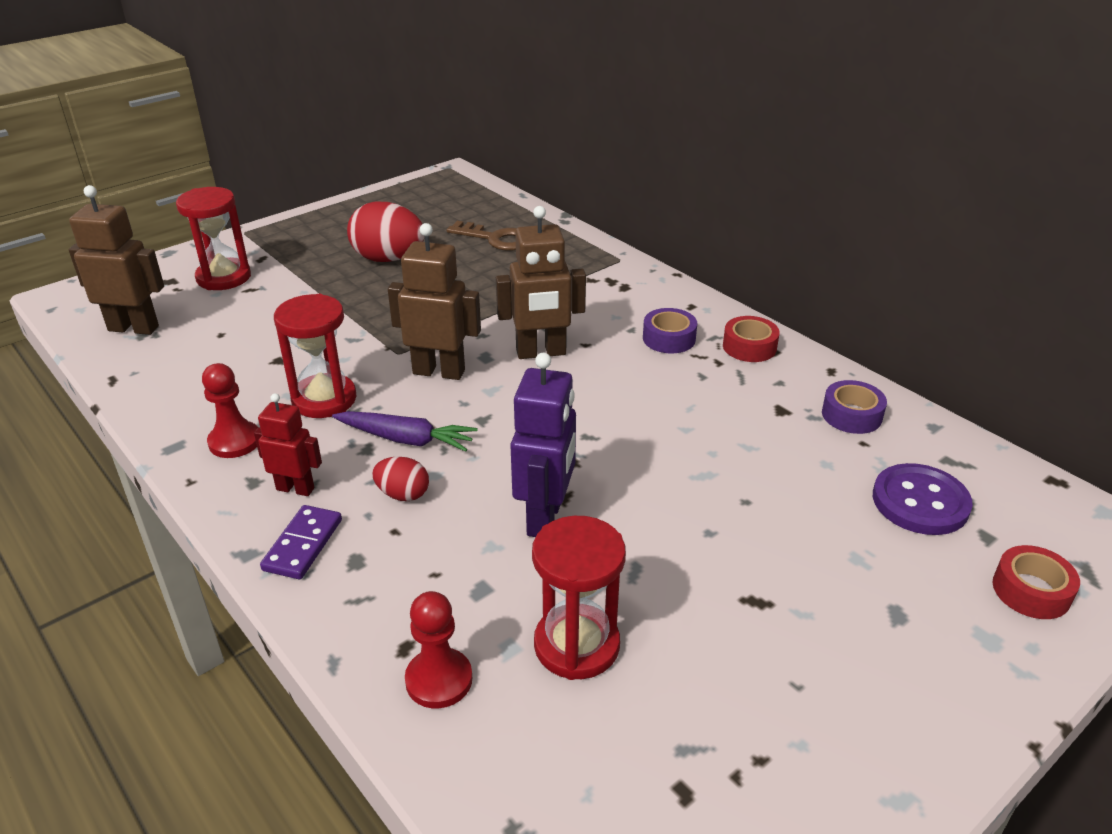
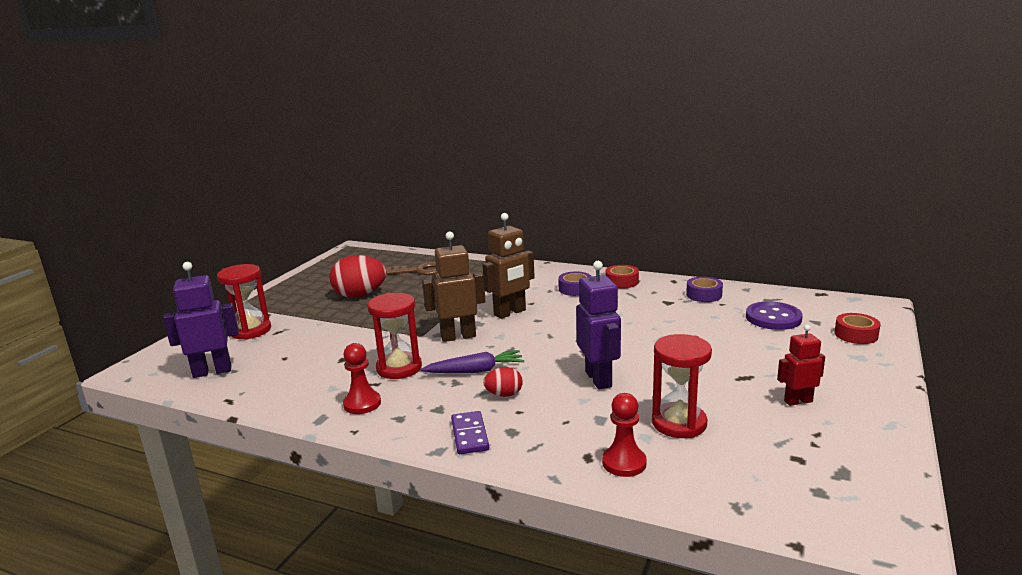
camera: 25 degrees left, 15 degrees down
(134, 328) = (212, 371): brown robot -> purple robot
(295, 488) = (432, 412): red robot -> red robot (798, 401)

